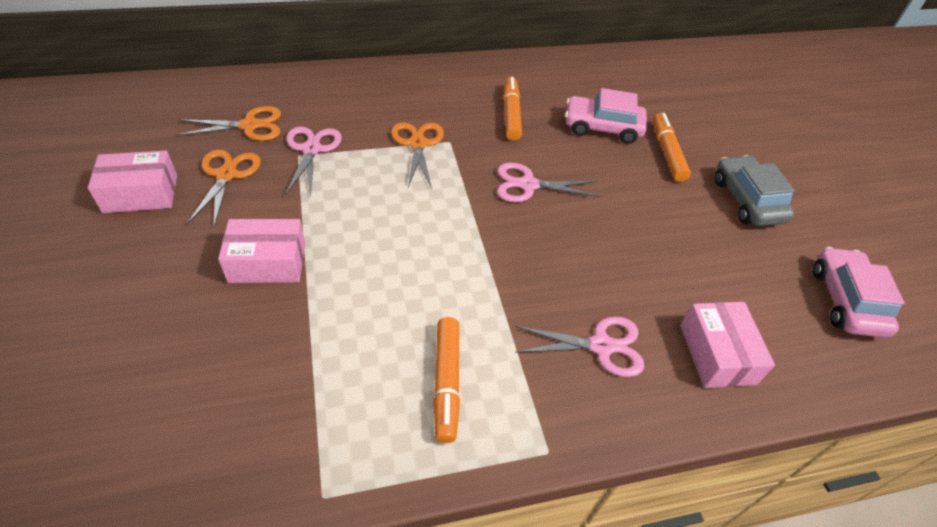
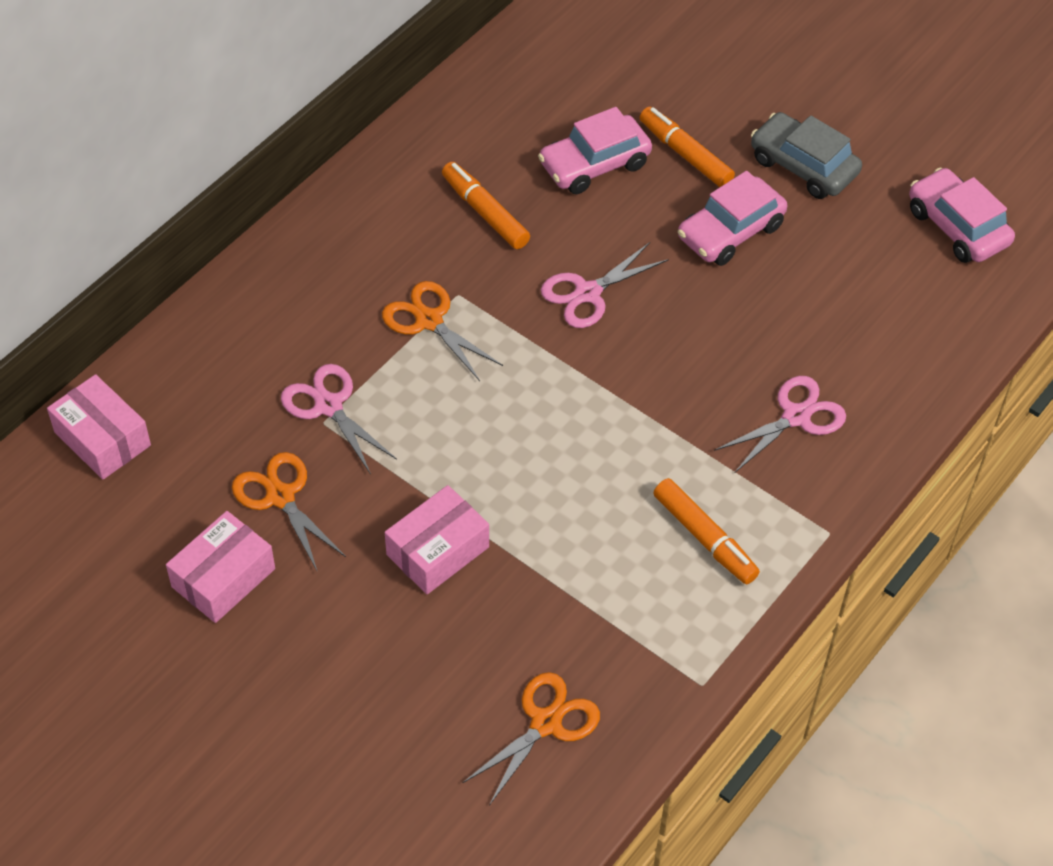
camera: 35 degrees left, 5 degrees up
(250, 125) = (226, 424): orange scissors -> orange scissors (546, 723)
(659, 206) = (730, 232): none -> pink car
(717, 354) = (890, 357): pink box -> pink box (102, 439)

